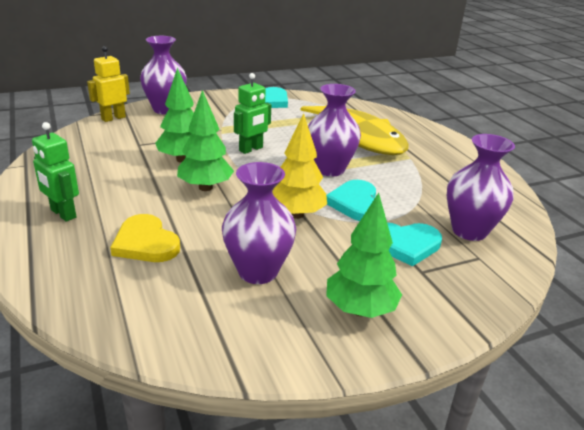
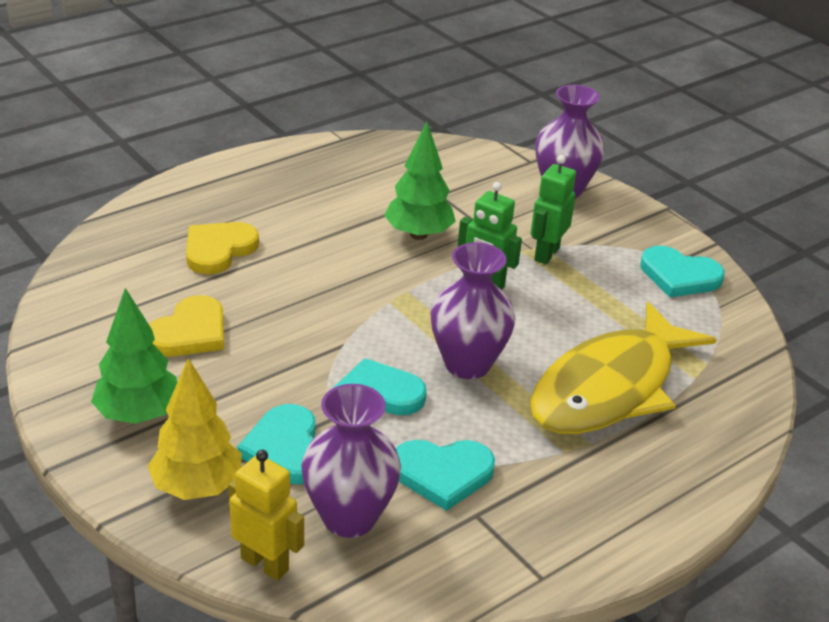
camera: 75 degrees right, 5 degrees up
(63, 214) = (253, 188): green robot -> green robot (546, 254)
(113, 118) = (502, 159): yellow robot -> yellow robot (265, 564)
(205, 187) = (355, 265): green tree -> none
(258, 271) = (189, 332): purple vase -> yellow heart
(296, 214) = (323, 346): yellow tree -> yellow tree (197, 487)
(429, 194) = (443, 474): none -> turquoise heart

